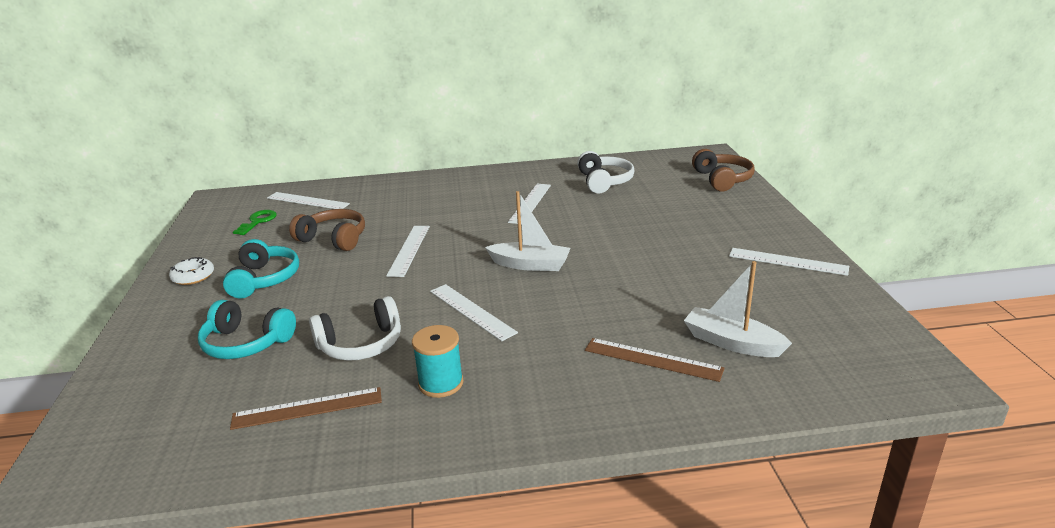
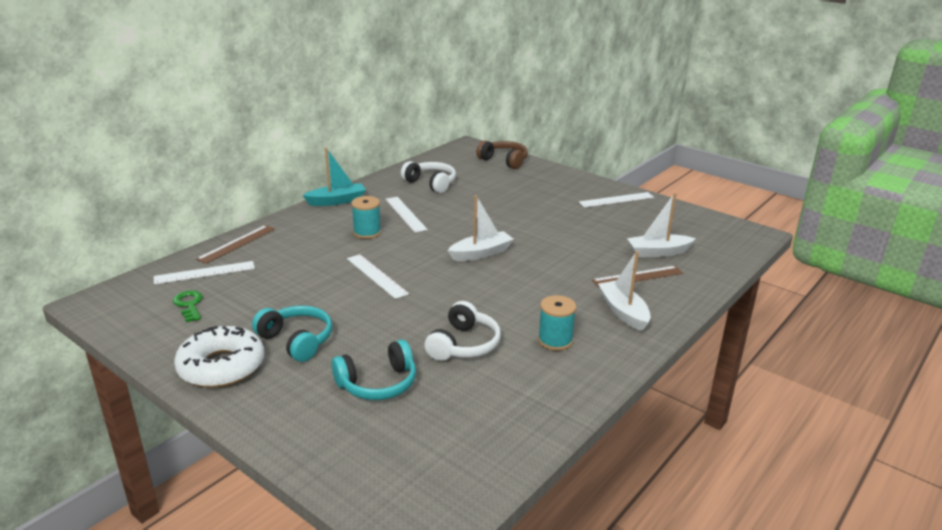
camera: 45 degrees left, 0 degrees up
(193, 276) = (221, 366): white donut -> white donut, size x1.94
(307, 408) = (503, 393): brown ruler -> brown ruler (236, 244)
(334, 239) = (296, 291): brown headphones -> none
(469, 209) = (367, 232): none -> turquoise spool
(471, 311) = (497, 295): white ruler -> none
(494, 174) = (337, 201): none -> turquoise boat
(563, 390) = (623, 312): none -> white boat

